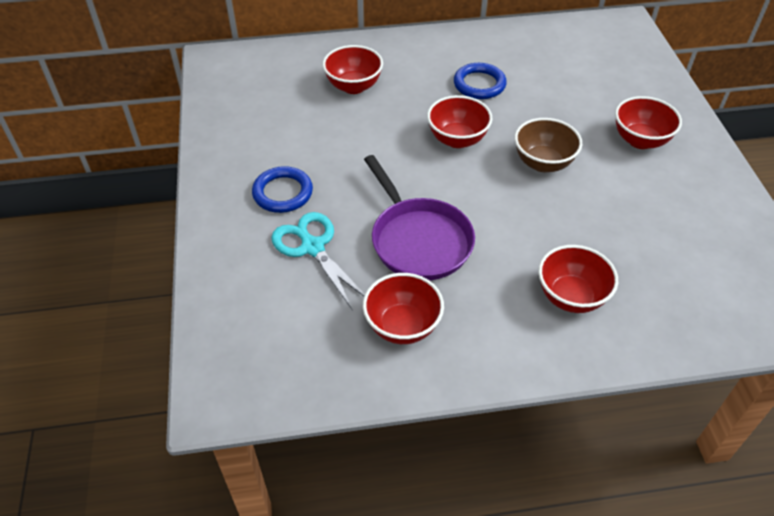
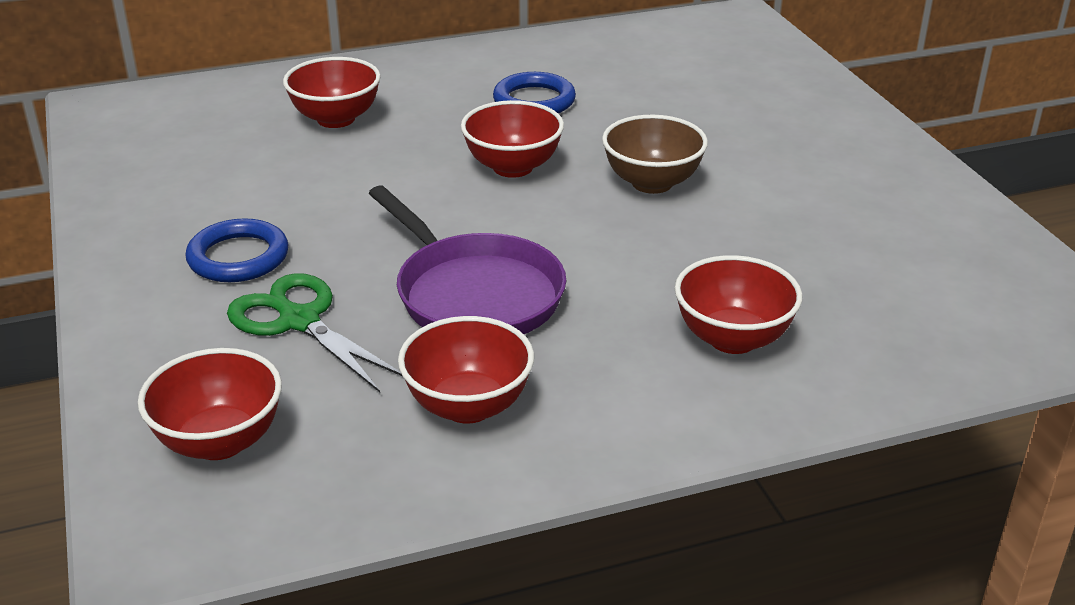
camera: 10 degrees left, 15 degrees down
(313, 247) = (299, 321): turquoise scissors -> green scissors
(640, 140) = (792, 144): red bowl -> red bowl (220, 441)

